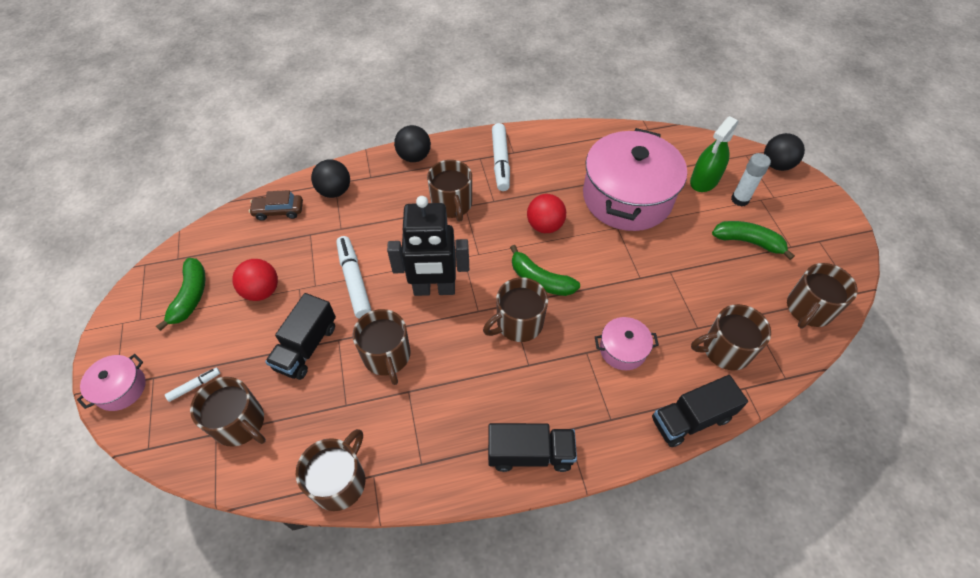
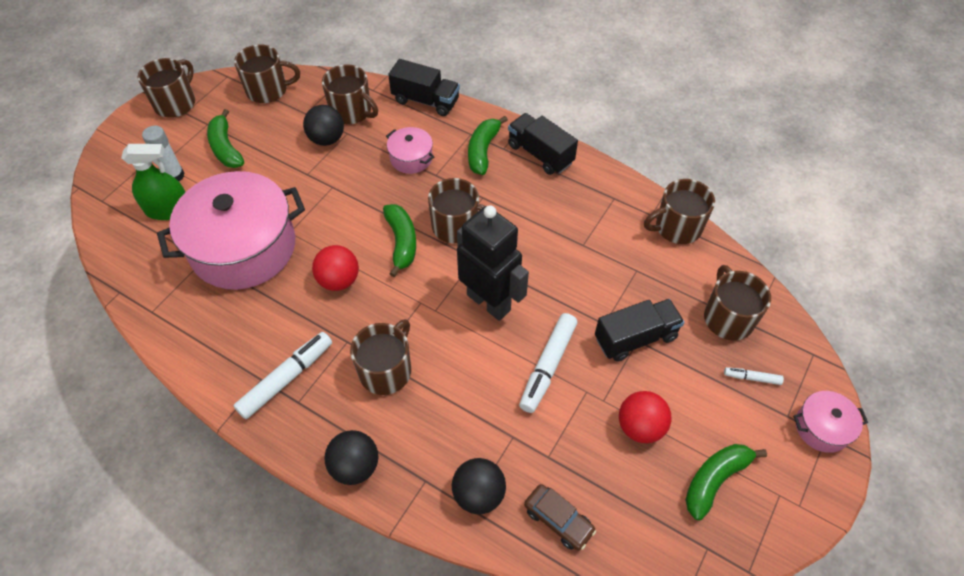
camera: 135 degrees left, 0 degrees up
(387, 356) = (576, 280): brown mug -> brown mug (176, 103)
(579, 410) = (483, 151): none -> green banana
(776, 165) = (100, 175): black ball -> black ball (327, 139)

